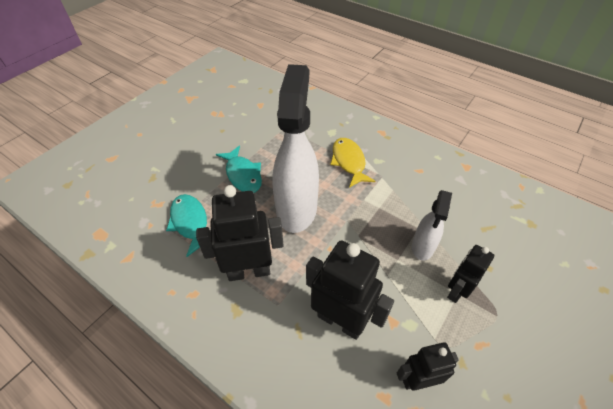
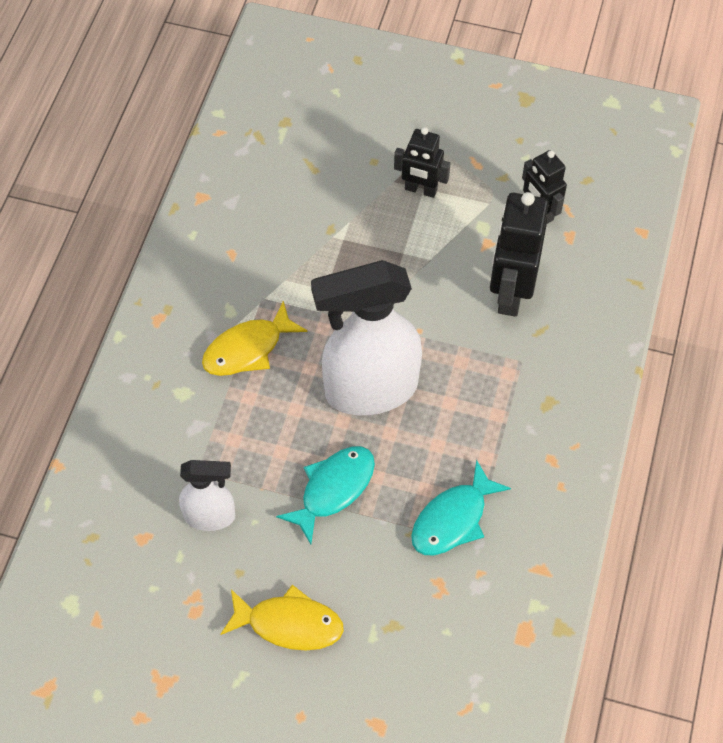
camera: 110 degrees left, 10 degrees up
(184, 140) = (289, 623): none -> yellow fish
(249, 271) = (493, 410): black robot -> none
(422, 247) = (372, 230): white spray bottle -> white spray bottle (210, 516)

